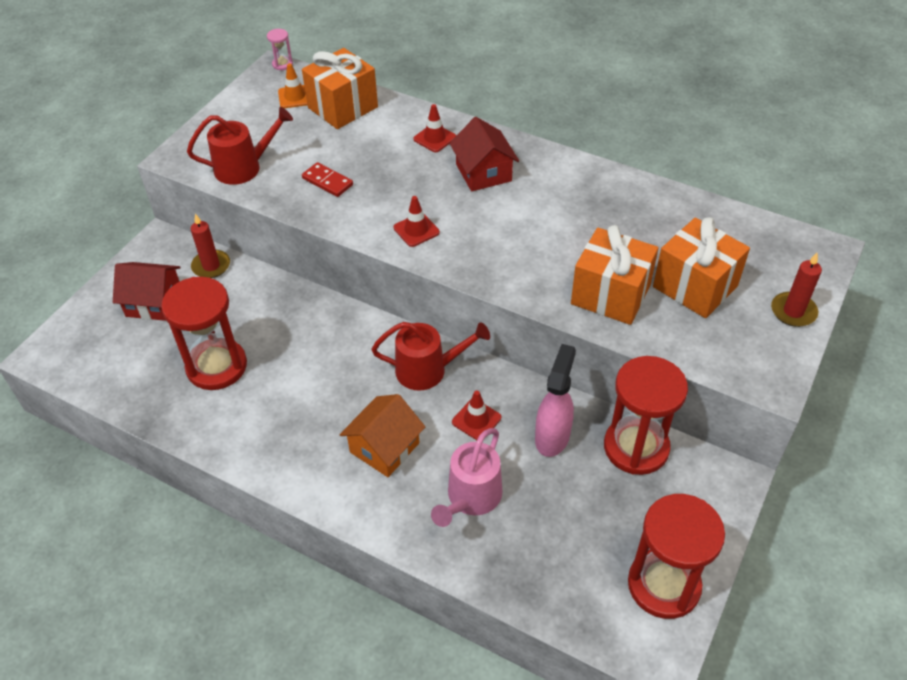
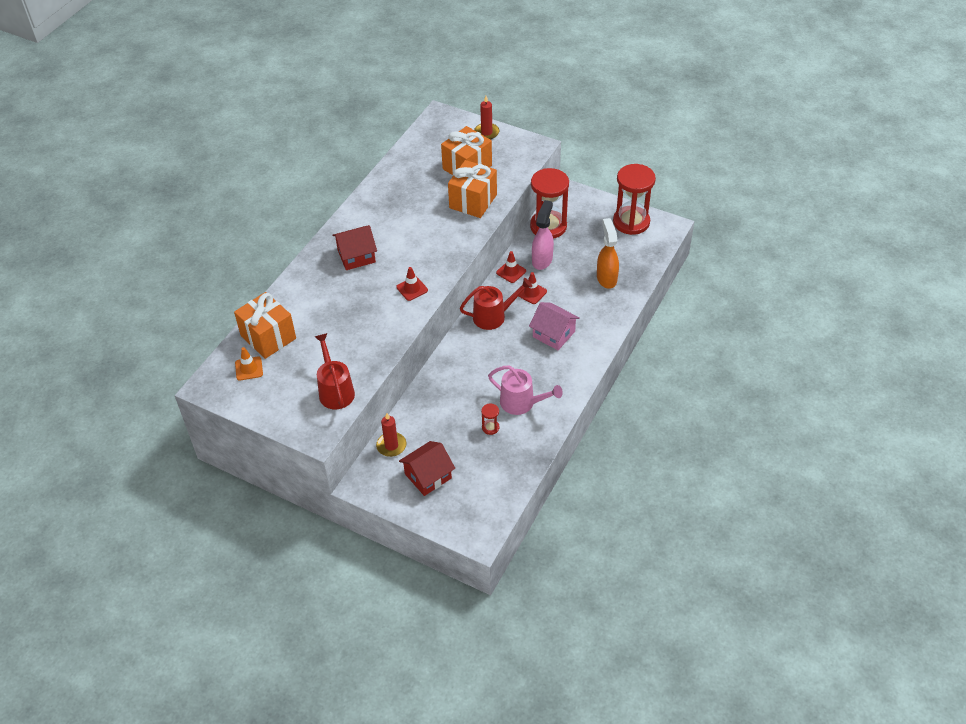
camera: 90 degrees left, 0 degrees up
(154, 302) = (428, 476): red house -> red house turned 45 degrees clockwise
(216, 366) = (490, 427): red hourglass -> red hourglass, size x0.41
(282, 64) = (200, 382): pink hourglass -> none
(327, 182) = (357, 339): red domino -> none
(384, 447) = (553, 334): orange house -> pink house
(427, 370) = (493, 316): red watering can -> red watering can turned 75 degrees clockwise
(434, 138) = (315, 282): red traffic cone -> red traffic cone (511, 272)
(471, 498) = (586, 294): pink watering can -> pink watering can (521, 403)
(511, 532) = (606, 278): none -> orange spray bottle
(552, 436) = (542, 260): pink spray bottle -> pink spray bottle turned 90 degrees clockwise

